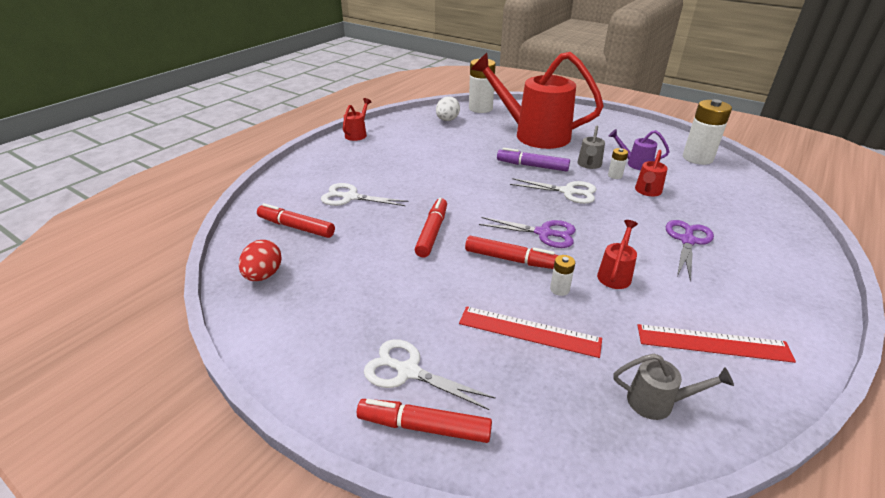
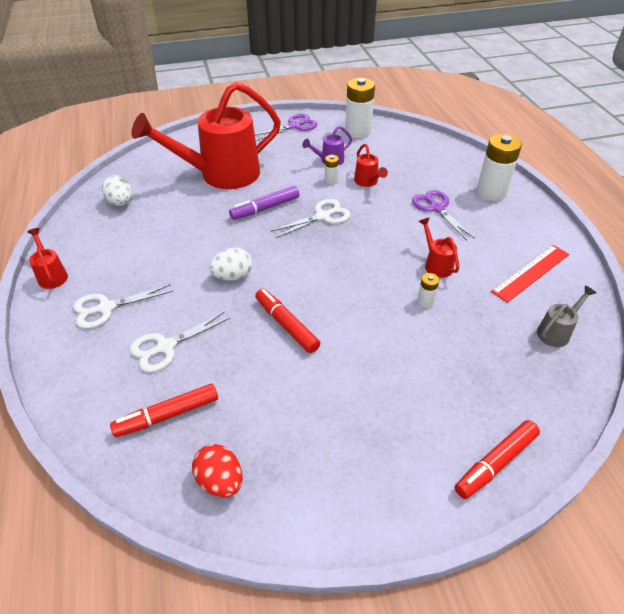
camera: 50 degrees left, 10 degrees up
(408, 371) = (436, 441): white scissors -> white scissors (106, 308)
(446, 188) = (233, 276): none -> white egg
(480, 108) = (132, 171): white battery -> white battery (491, 192)
(511, 259) = (369, 303): red marker -> none
(529, 331) = (452, 346): red ruler -> none
(544, 233) = (357, 264): purple scissors -> purple scissors (294, 126)
(589, 165) = (302, 181): grey watering can -> none

